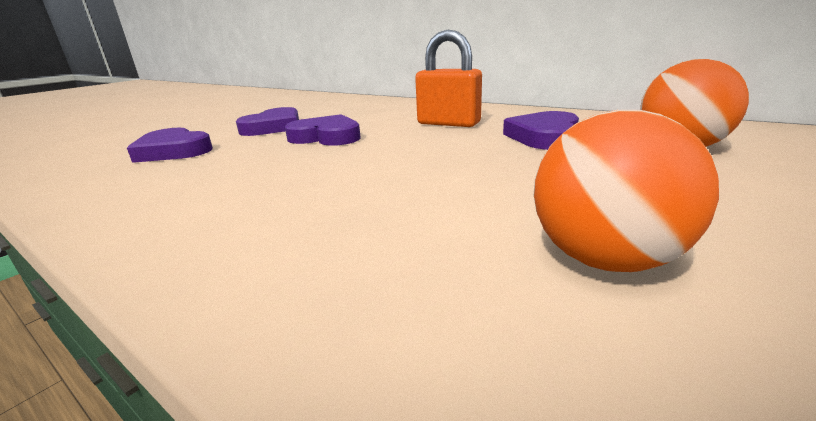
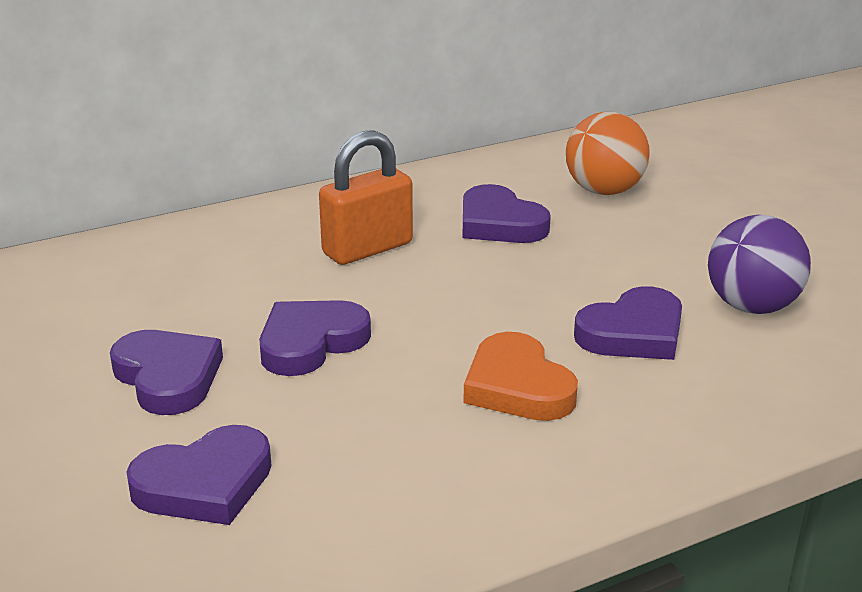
camera: 65 degrees left, 5 degrees up
(309, 187) = (517, 386): none -> orange heart
(442, 208) = (633, 333): none -> purple heart
(604, 259) = (752, 306): orange ball -> purple ball

